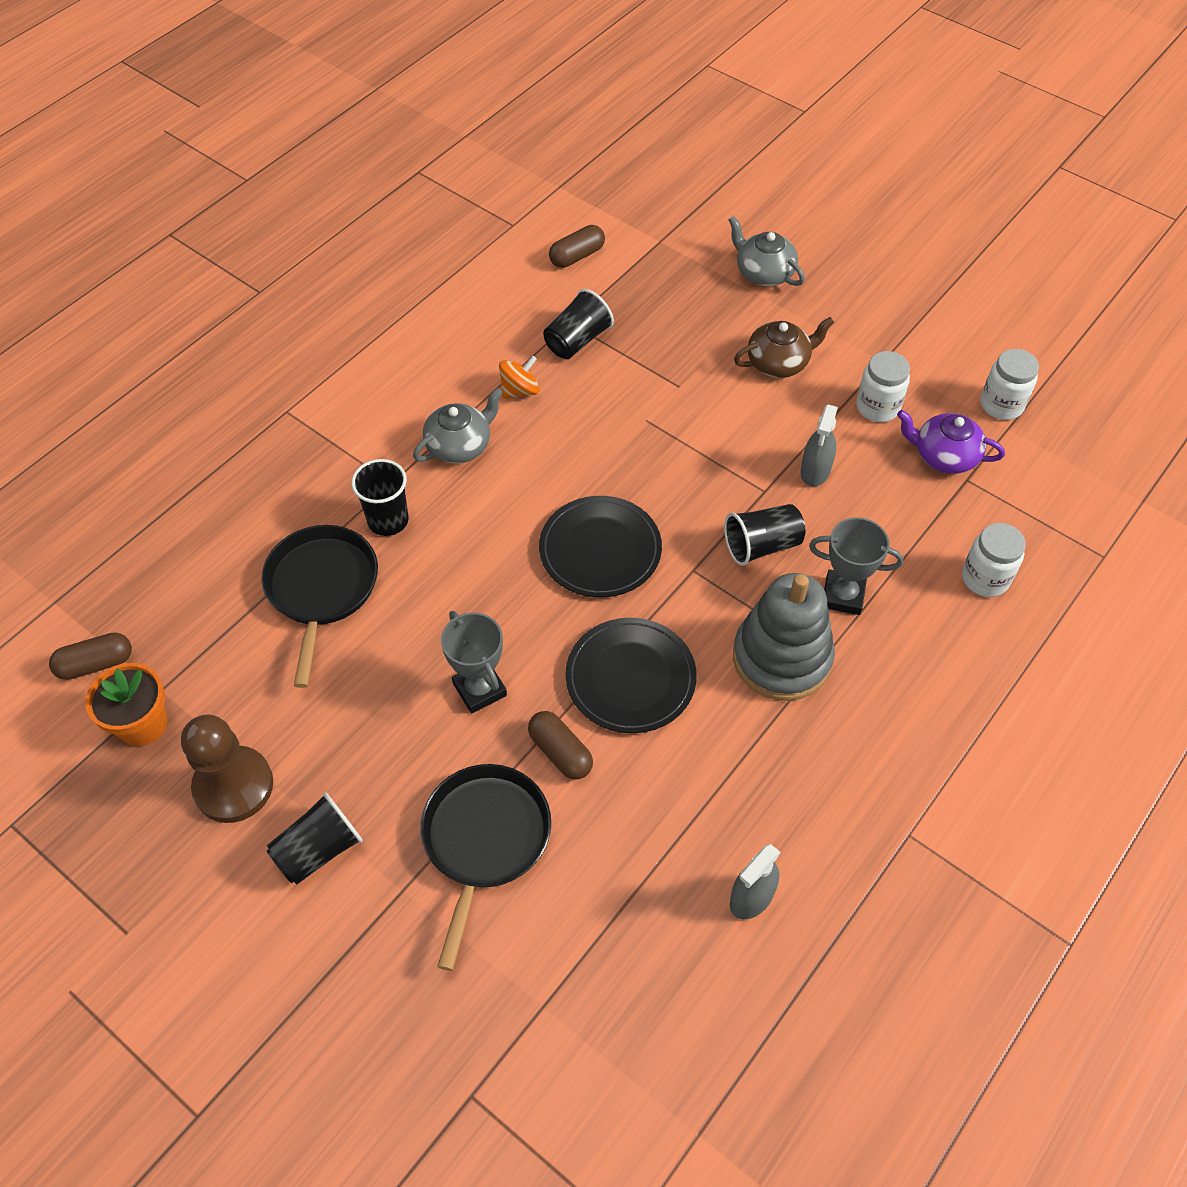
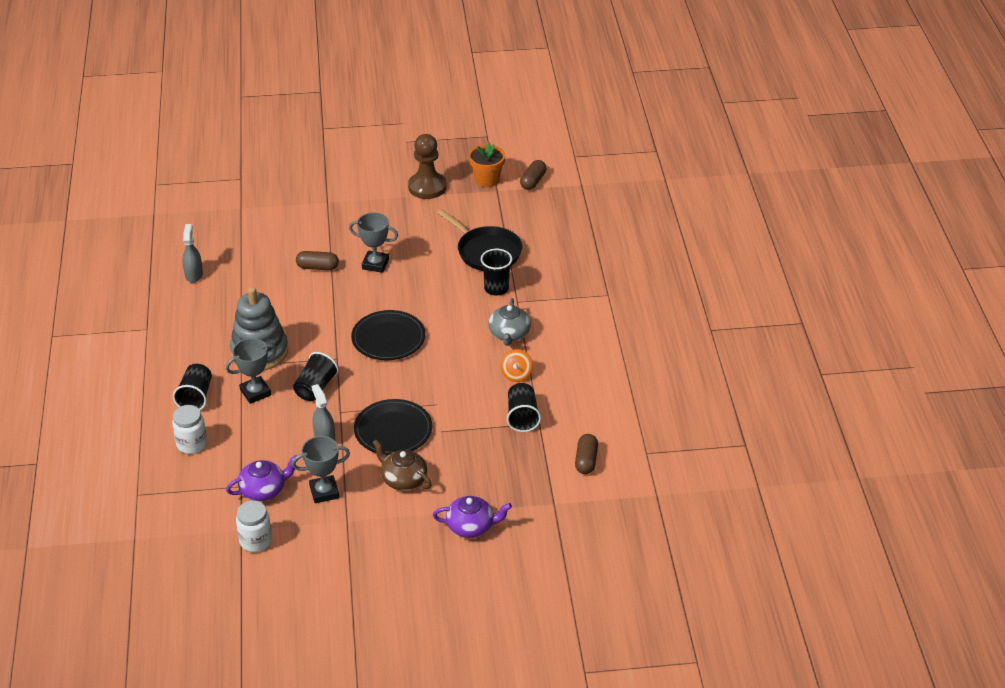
camera: 135 degrees right, 15 degrees down
(319, 850) = (371, 192): black cup -> black cup (195, 397)
(484, 840) = (314, 229): black pan -> none
(630, 678) = (318, 305): black plate -> black plate (393, 430)
(763, 273) = (471, 526): grey teapot -> purple teapot
(778, 362) = (403, 479): brown teapot -> brown teapot turned 105 degrees clockwise
(877, 407) = (324, 492): white jar -> grey trophy

